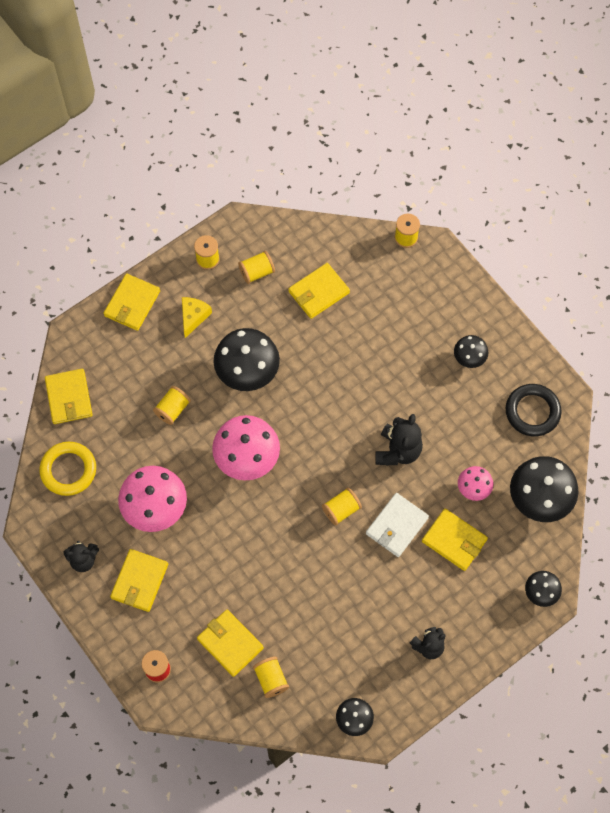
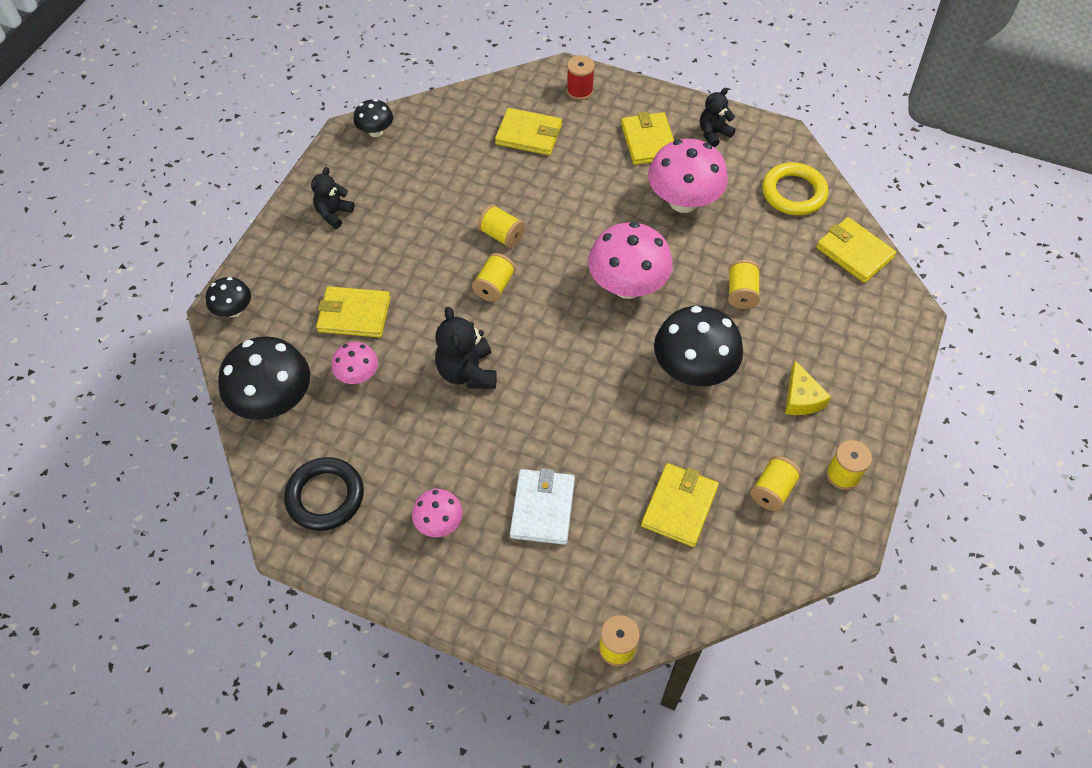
camera: 150 degrees right, 10 degrees down
(132, 304) = (880, 376): yellow wallet -> none
(271, 679) = (472, 126): yellow spool -> yellow spool (501, 235)
(397, 526) = (425, 299): white wallet -> white wallet (542, 508)
(469, 358) = (439, 523): black mushroom -> pink mushroom

